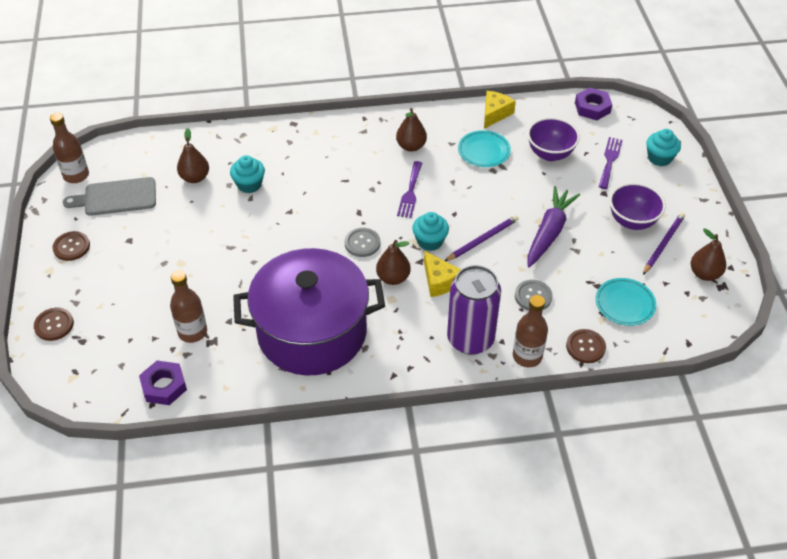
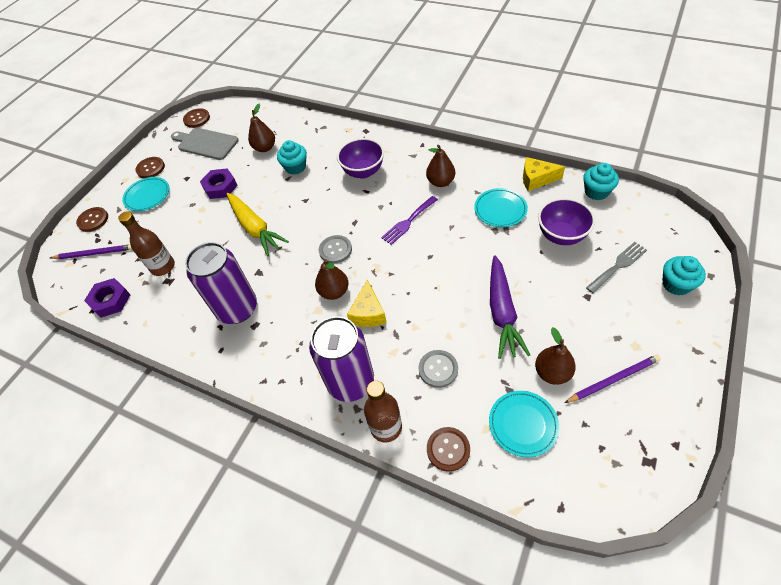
camera: 40 degrees right, 5 degrees up
(76, 175) = (197, 119): brown bottle -> brown button
(98, 275) = (147, 196): none -> turquoise plate
(260, 257) = (255, 228): none -> yellow carrot
(312, 332) = (237, 309): purple pot -> purple can
(430, 241) = (389, 272): turquoise cupcake -> turquoise cupcake (596, 192)
(482, 240) = (435, 291): purple pencil -> purple pencil (94, 253)
(495, 114) = (536, 179): yellow cheese -> yellow cheese turned 150 degrees counterclockwise
(549, 232) = (502, 312): purple carrot -> purple carrot turned 120 degrees clockwise
(592, 108) = (638, 206): purple nut -> purple nut (220, 187)
(610, 160) = (618, 266): purple fork -> grey fork
(632, 221) = (596, 339): purple bowl -> purple bowl (363, 172)
(704, 274) = (638, 436): brown pear -> brown pear (552, 372)

